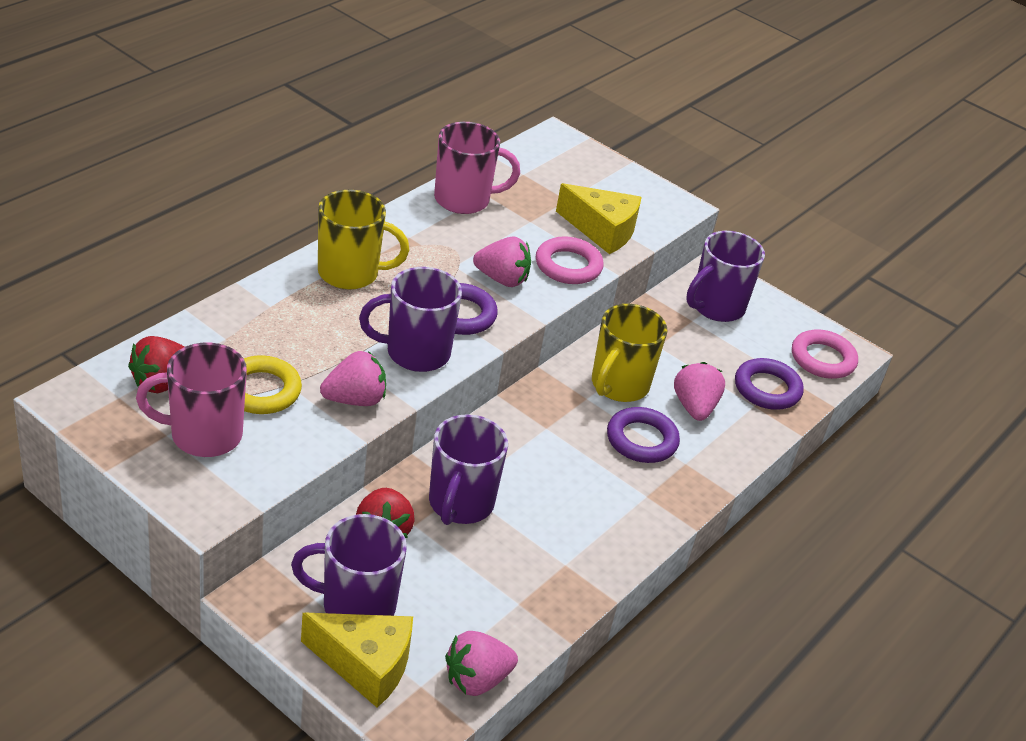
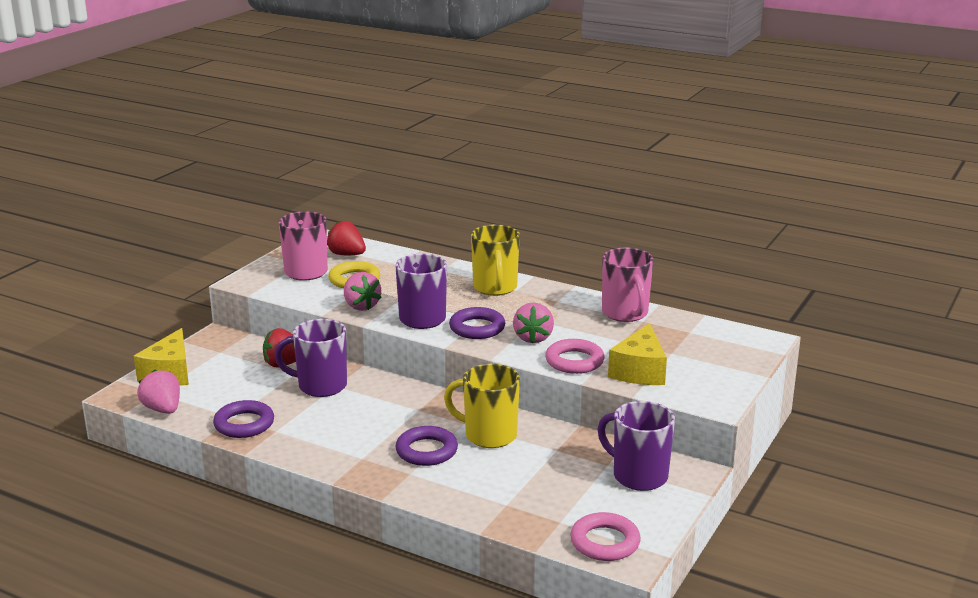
camera: 85 degrees right, 15 degrees down
(356, 606) = (216, 364): purple mug -> none
(694, 407) = (484, 473): pink strawberry -> none
(767, 389) = (535, 510): purple ring -> purple ring (244, 424)

